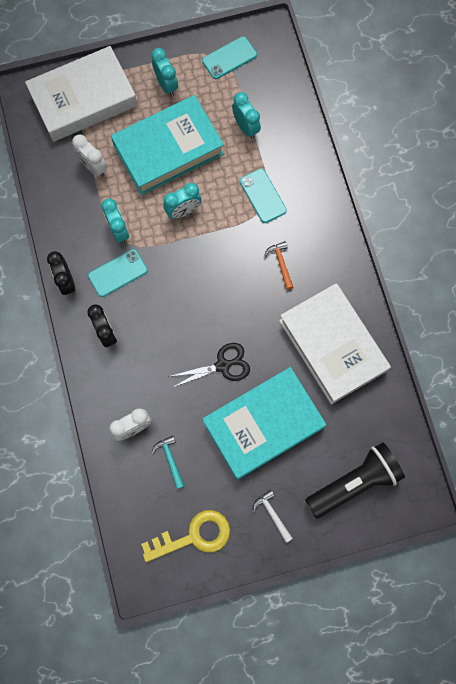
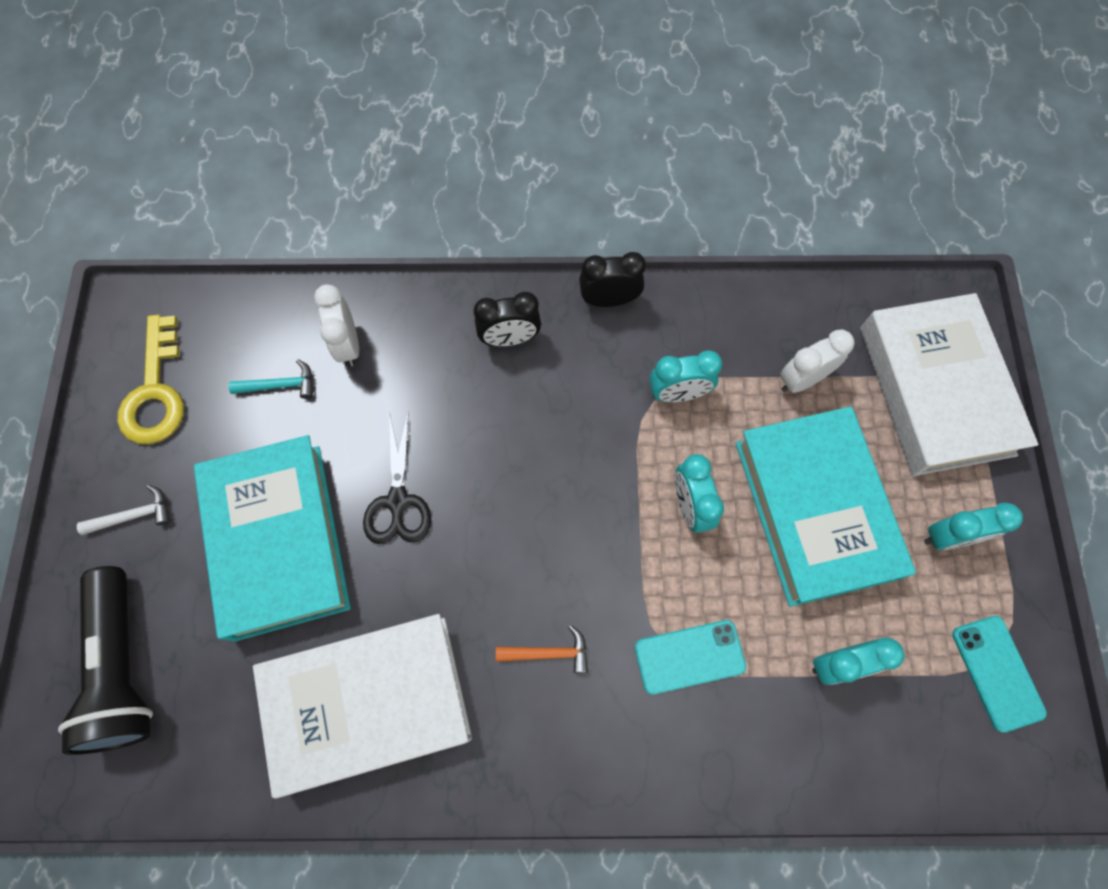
camera: 105 degrees right, 5 degrees down
(118, 273) = (603, 376): turquoise phone -> none

